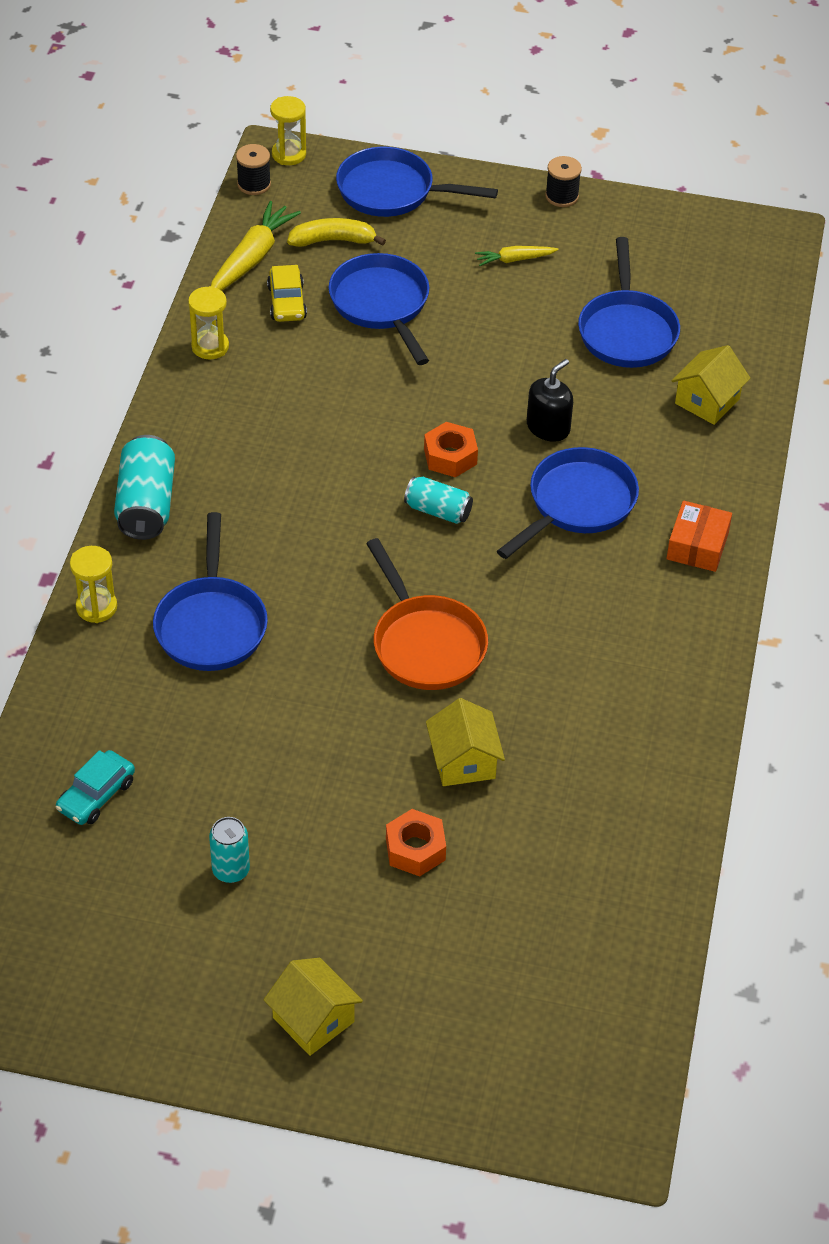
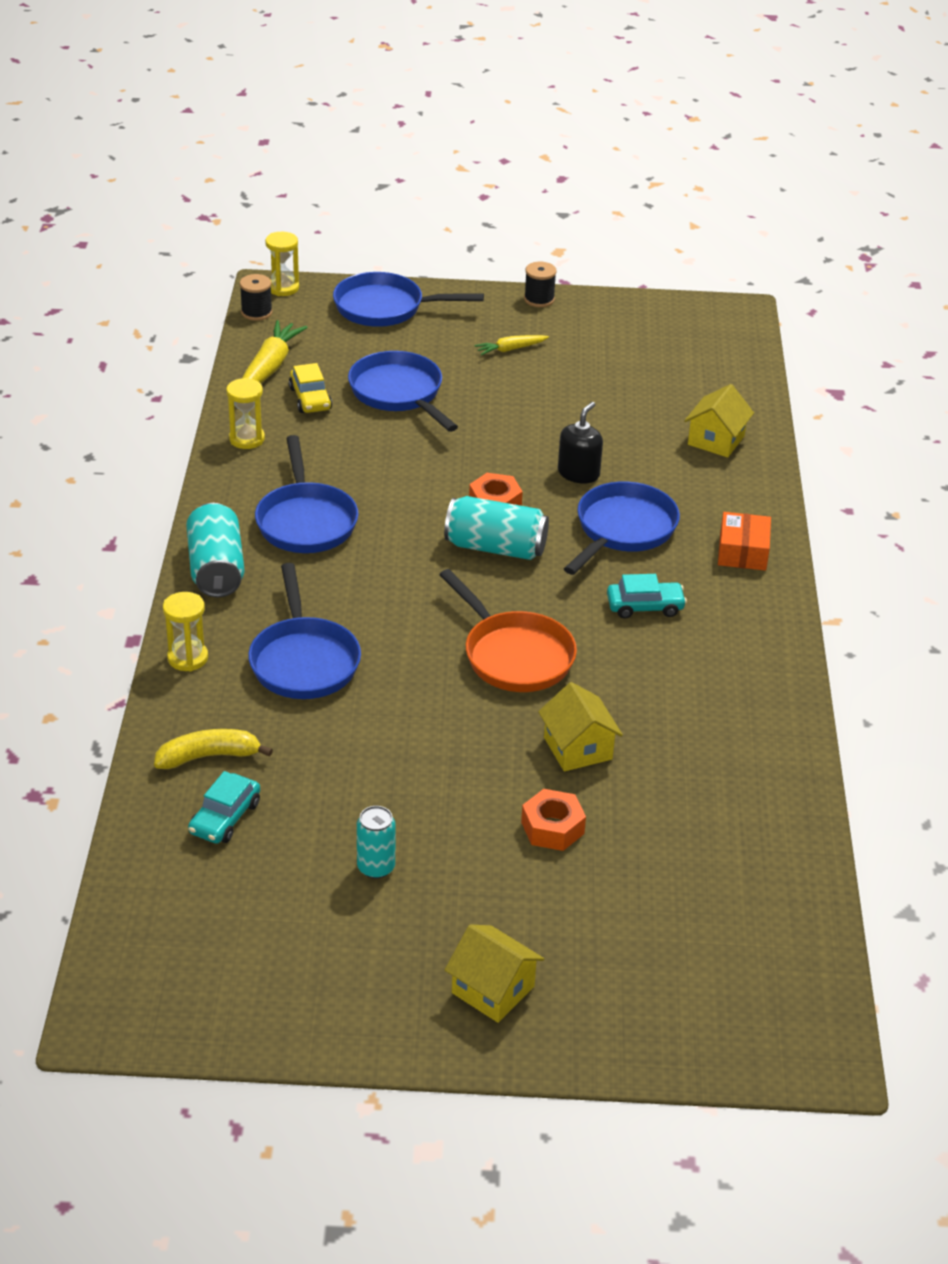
camera: 10 degrees left, 10 degrees down
(333, 240) = (341, 348): yellow banana -> yellow banana (209, 756)
(438, 510) = (495, 547): turquoise can -> turquoise can, size x1.61
(576, 601) = (645, 606): none -> turquoise car
(627, 331) = (627, 394): blue pan -> blue pan (306, 521)

